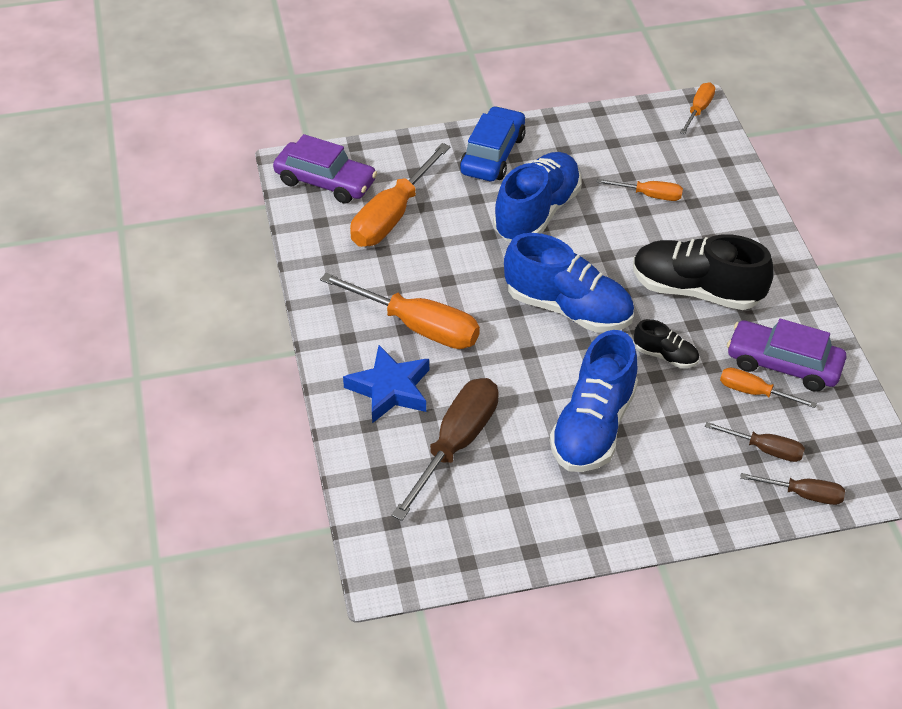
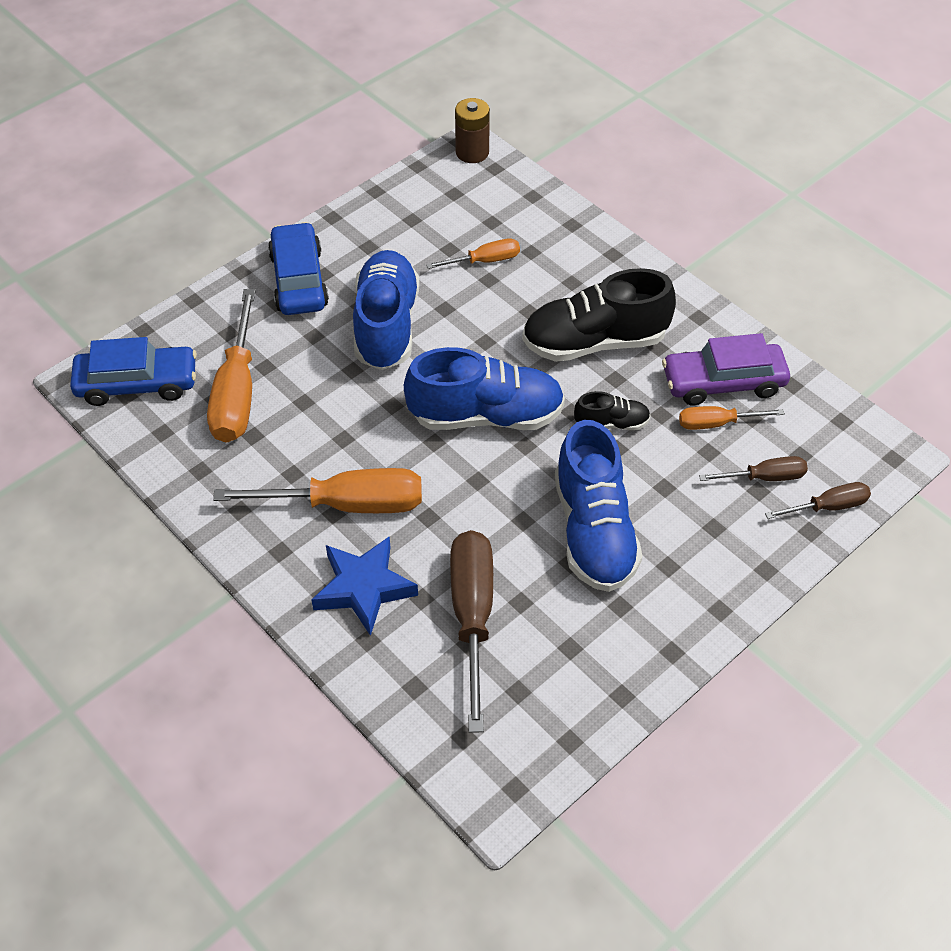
camera: 30 degrees left, 5 degrees up
(325, 182) = (137, 384): purple car -> blue car
(698, 110) = (472, 152): orange screwdriver -> brown battery

